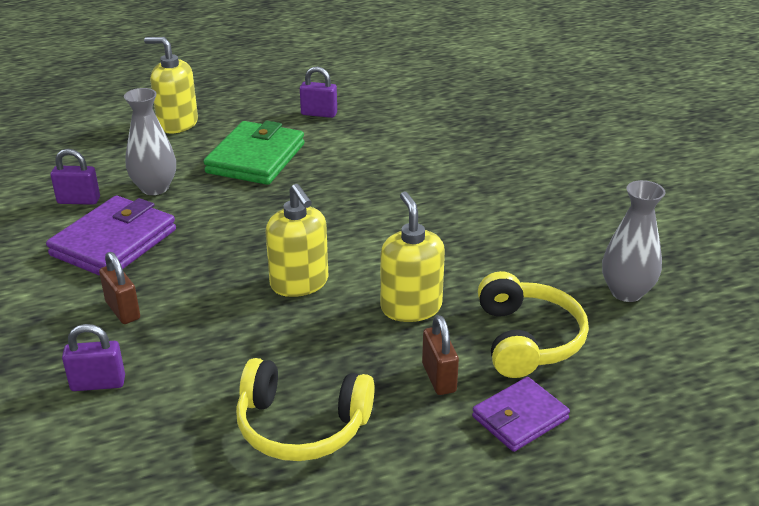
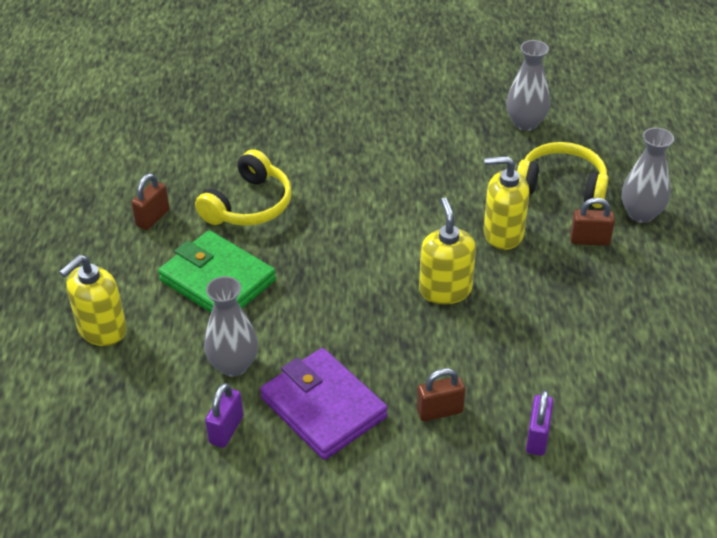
camera: 70 degrees left, 10 degrees up
(299, 283) = (445, 290): yellow soap dispenser -> yellow soap dispenser turned 90 degrees counterclockwise
(301, 426) = (621, 322): yellow headphones -> yellow headphones (249, 205)
(319, 114) = (153, 218): purple padlock -> brown padlock
(519, 418) = (641, 214): purple wallet -> grey vase

